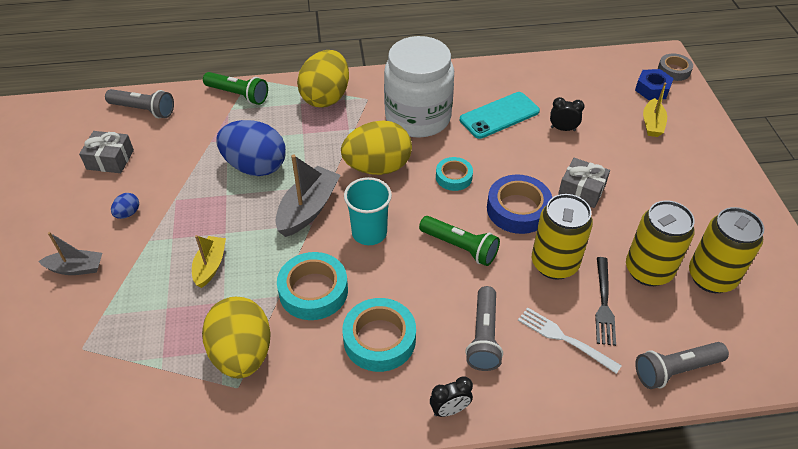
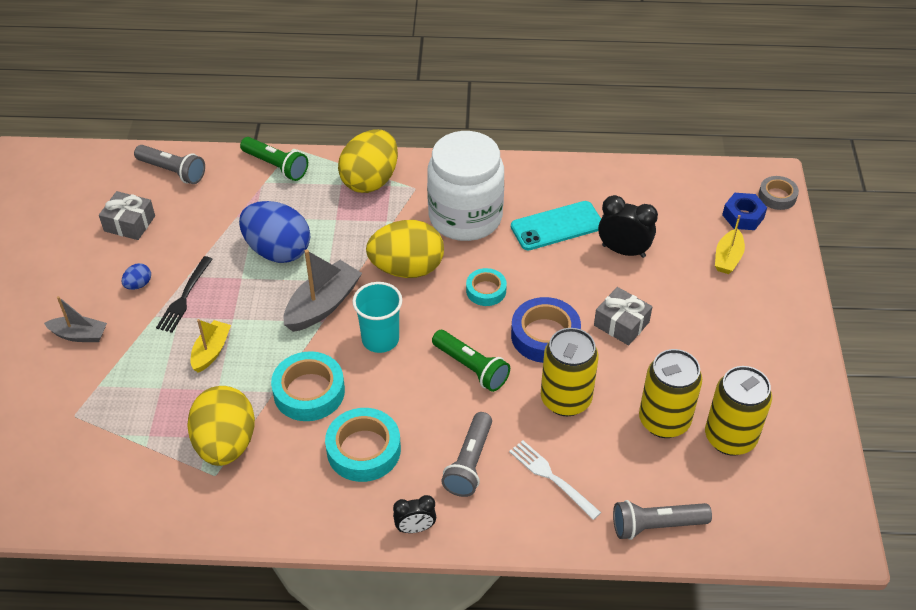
camera: 10 degrees right, 0 degrees up
(563, 129) = (623, 251): black clock -> black clock, size x1.59
(604, 304) = (604, 449): black fork -> black fork (184, 298)

